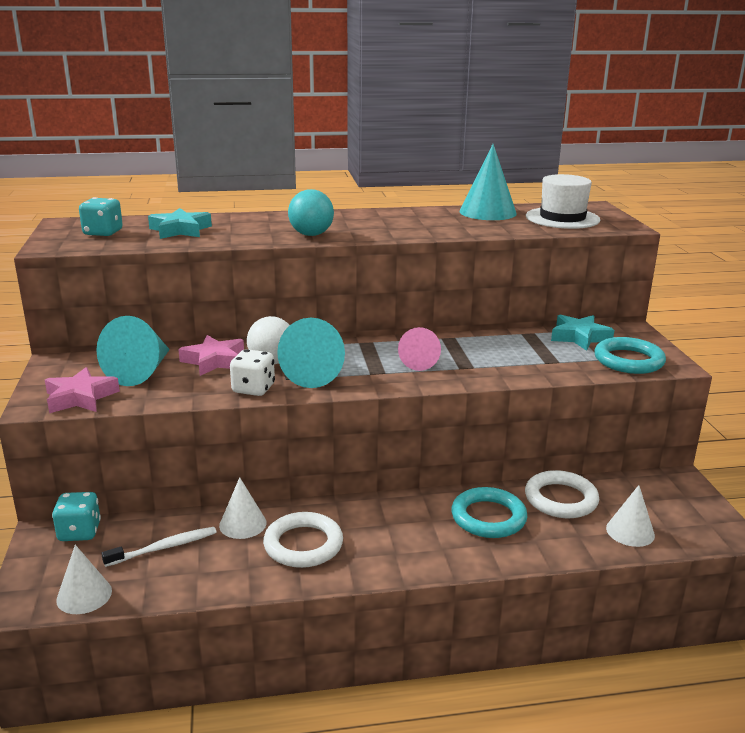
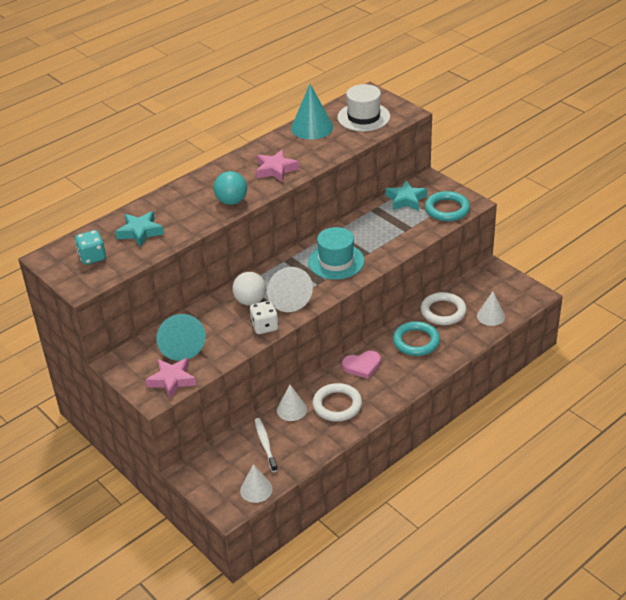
camera: 30 degrees left, 15 degrees up
(79, 532) = (206, 460): turquoise dice -> none
(164, 547) = (265, 444): white toothbrush -> white toothbrush turned 45 degrees counterclockwise
(214, 361) = (214, 316): pink star -> pink star (275, 170)
(317, 373) = (287, 298): turquoise cone -> white cone
(386, 514) = (362, 366): none -> pink heart
(420, 362) = (336, 261): pink cone -> turquoise hat

